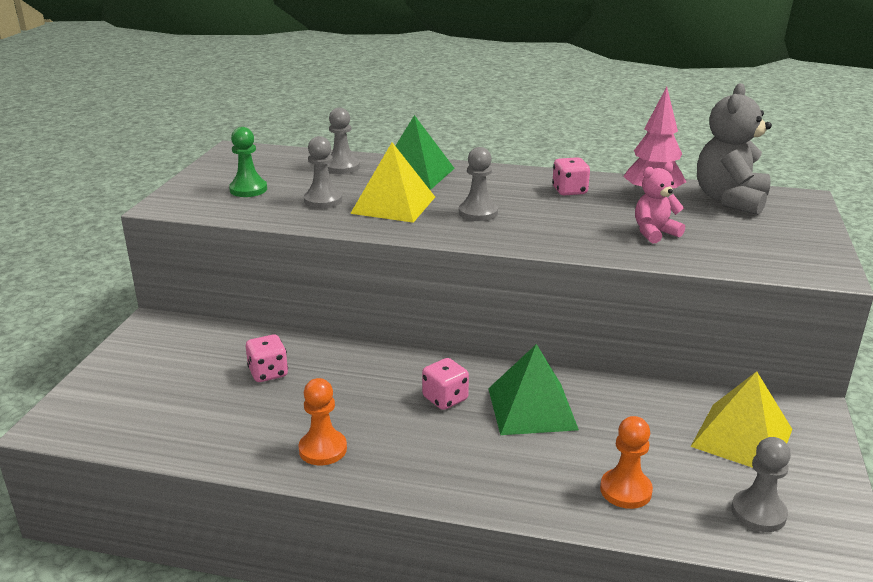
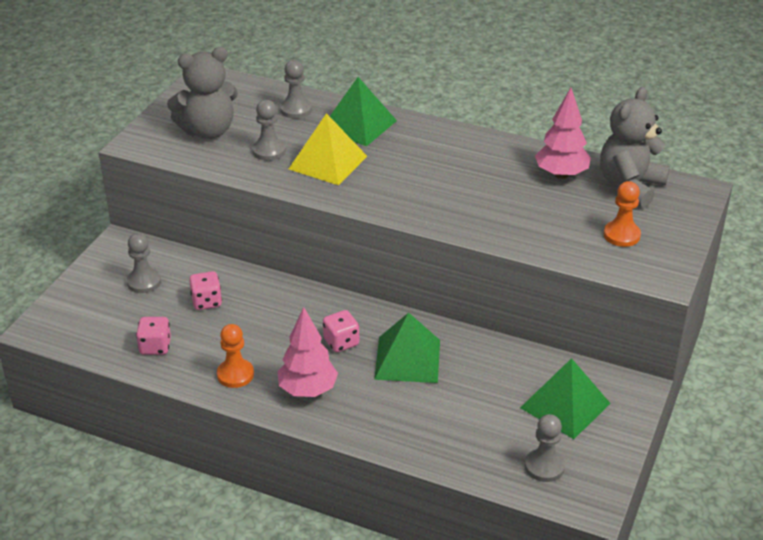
camera: 10 degrees right, 10 degrees up
(248, 189) = (208, 131): green pawn -> grey teddy bear
(421, 457) = (308, 390): none -> pink tree
(478, 213) = (397, 179): grey pawn -> grey pawn (144, 282)
(569, 191) = (489, 160): pink dice -> pink dice (155, 347)
(625, 490) = (452, 436): orange pawn -> orange pawn (621, 235)
(654, 233) = (540, 219): pink teddy bear -> none
(742, 438) = (565, 405): yellow pyramid -> green pyramid

